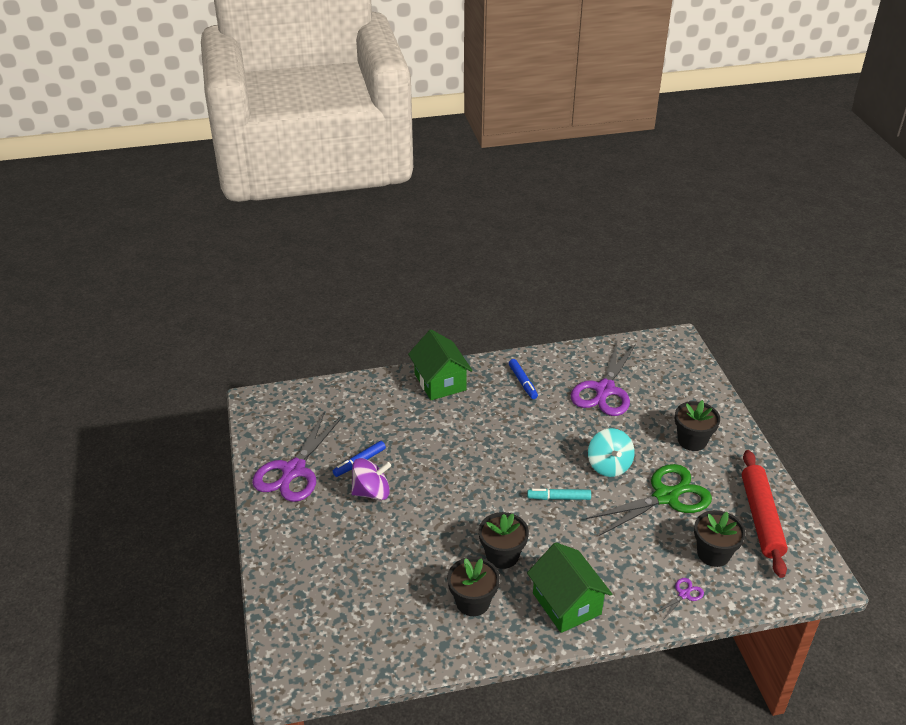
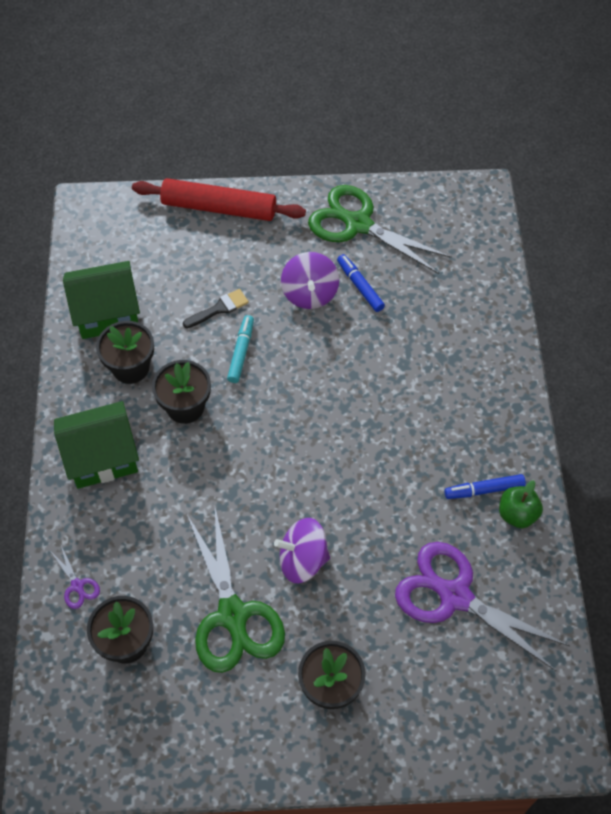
camera: 100 degrees right, 20 degrees up
(294, 470) = (358, 224): purple scissors -> green scissors
(397, 550) = (219, 309): none -> black brush
(440, 382) = (495, 388): green house -> green house (107, 313)
(536, 366) = (517, 514): none -> green apple
(558, 498) = (259, 485): turquoise marker -> turquoise marker (241, 352)
(609, 465) = (303, 560): turquoise spinning top -> purple spinning top
(761, 518) = (168, 729): red rolling pin -> red rolling pin (219, 208)

